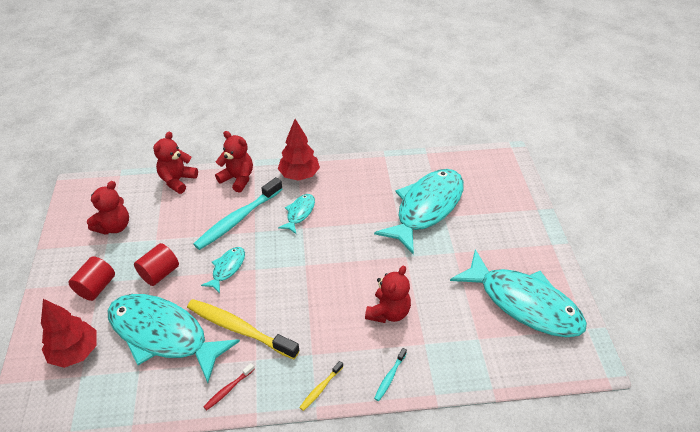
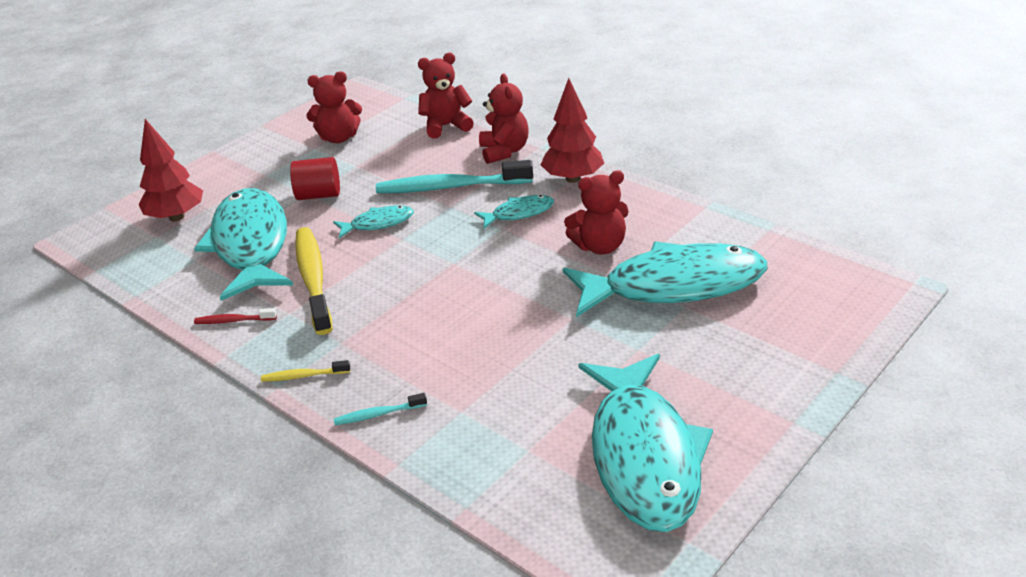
camera: 50 degrees right, 10 degrees down
(96, 287) = (258, 178): red cylinder -> none
(388, 312) = (469, 357): red teddy bear -> red teddy bear (600, 246)

